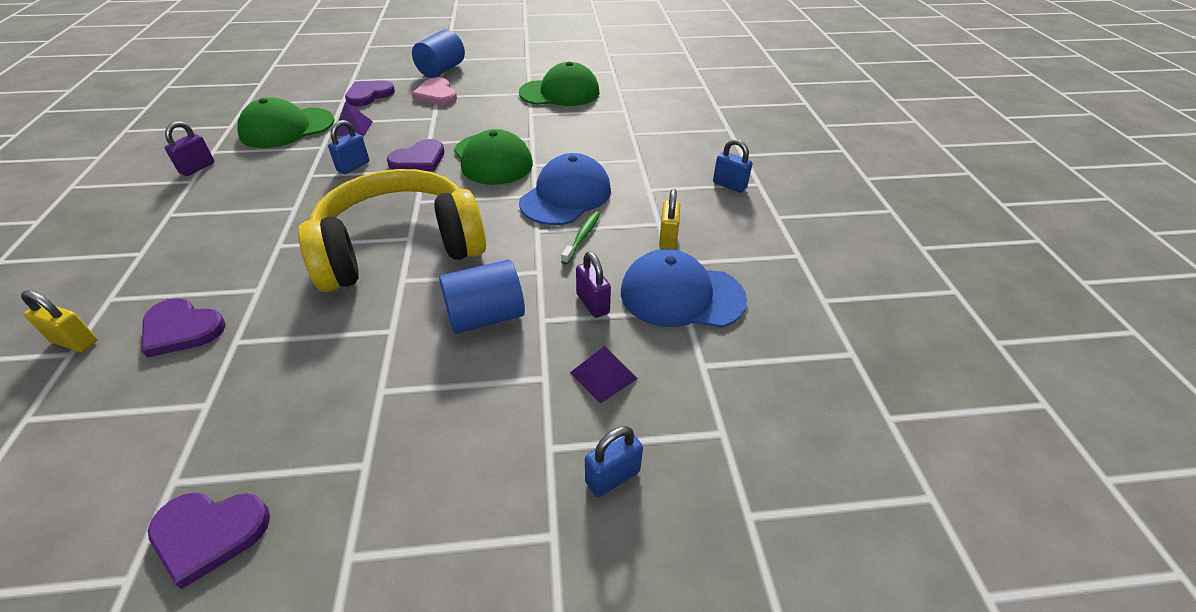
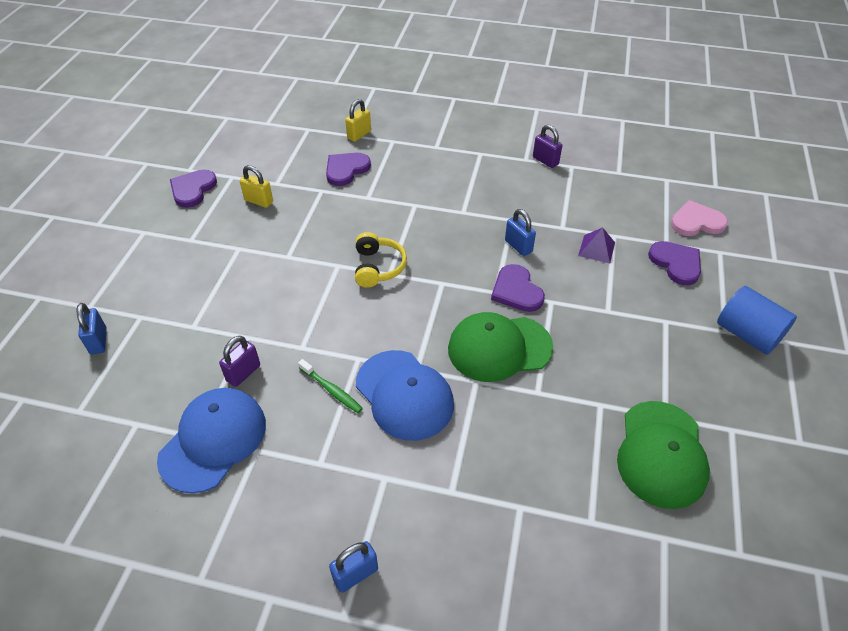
camera: 110 degrees right, 5 degrees up
(287, 128) = (606, 206): green cap -> none
(400, 248) = (378, 267): yellow headphones -> yellow headphones, size x0.44
(436, 94) = (670, 321): pink heart -> pink heart (696, 222)
(485, 316) = (270, 305): blue cylinder -> none
(593, 303) = (243, 373): purple padlock -> purple padlock turned 45 degrees counterclockwise
(603, 375) = (172, 359): purple pyramid -> none
(667, 239) = (292, 461): yellow padlock -> yellow padlock (259, 201)

